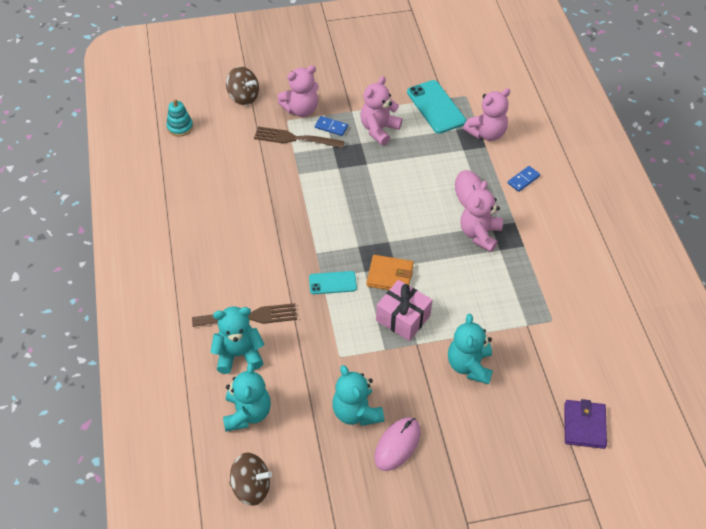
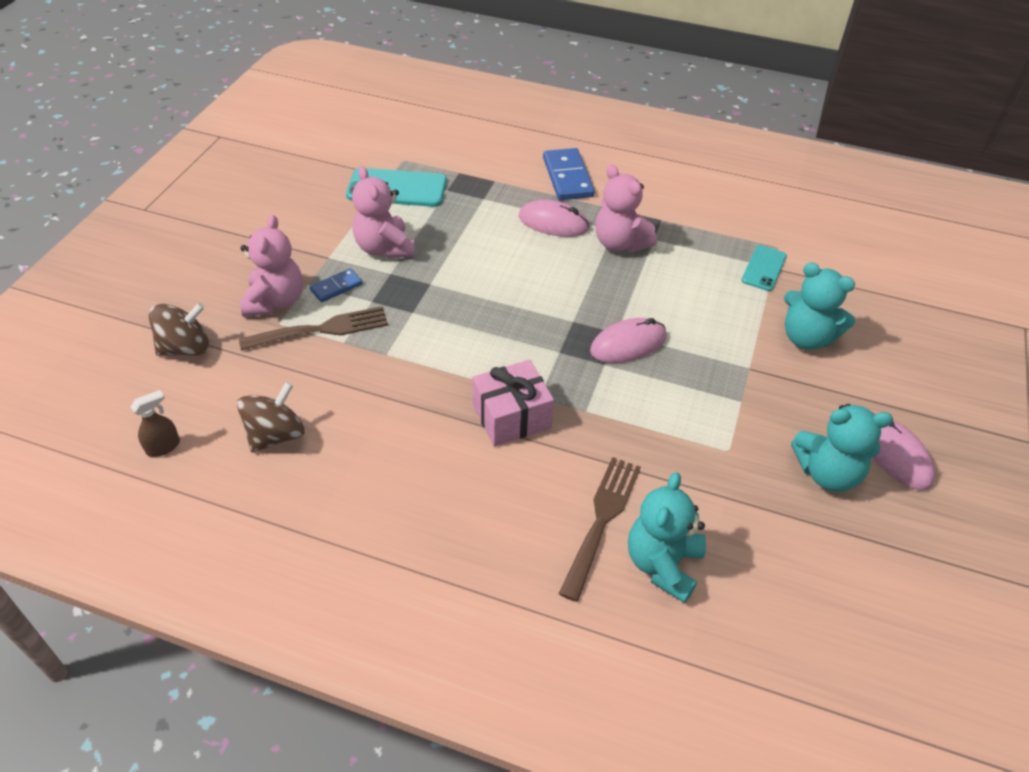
camera: 60 degrees left, 5 degrees down
(180, 127) = (163, 447): turquoise stacking toy -> brown spray bottle
(247, 413) = (774, 599): turquoise teddy bear -> none
(251, 487) = (907, 652): brown spinning top -> brown spinning top (276, 435)
(295, 138) = (321, 329): brown fork -> brown fork turned 150 degrees counterclockwise
(332, 283) = (602, 403): turquoise phone -> turquoise phone (763, 268)
(390, 275) = (628, 344): orange wallet -> pink mouse
(403, 318) = (702, 362): pink gift -> pink gift (511, 416)
(486, 133) = (476, 171): pink teddy bear -> none
(523, 180) = (568, 177): blue domino -> blue domino, size x1.78
(584, 425) = (929, 289): purple wallet -> none

